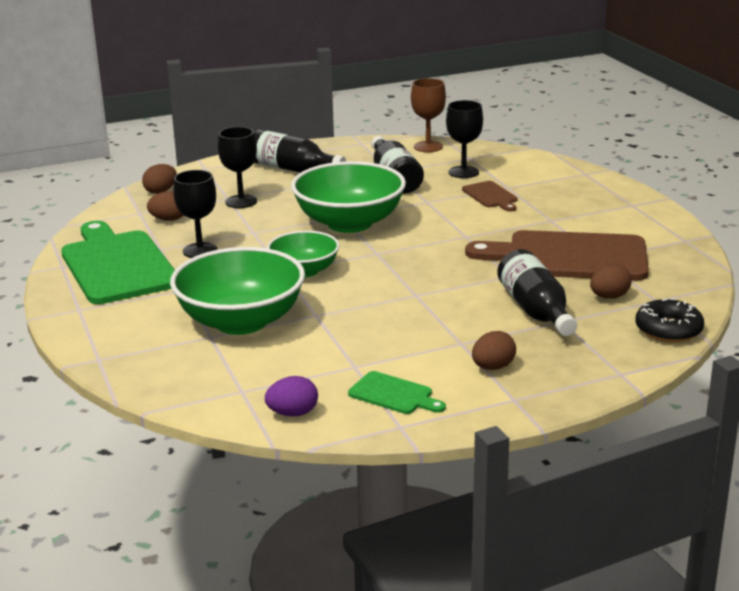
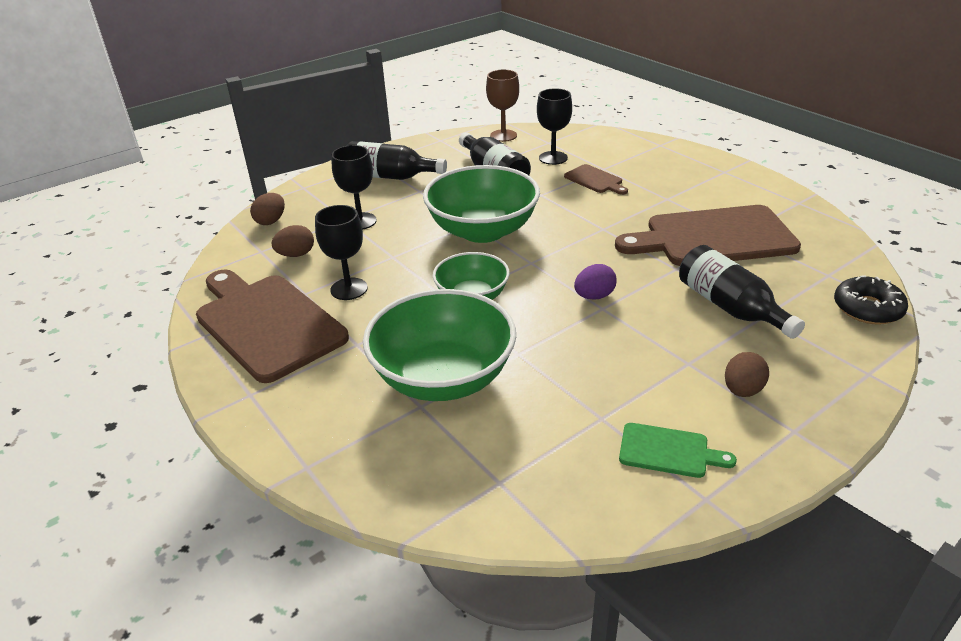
camera: 15 degrees left, 10 degrees up
(117, 265) = (266, 323): green cutting board -> brown cutting board
(293, 413) = (577, 505): purple egg -> purple egg (594, 296)
(609, 297) = (784, 278): brown egg -> none

